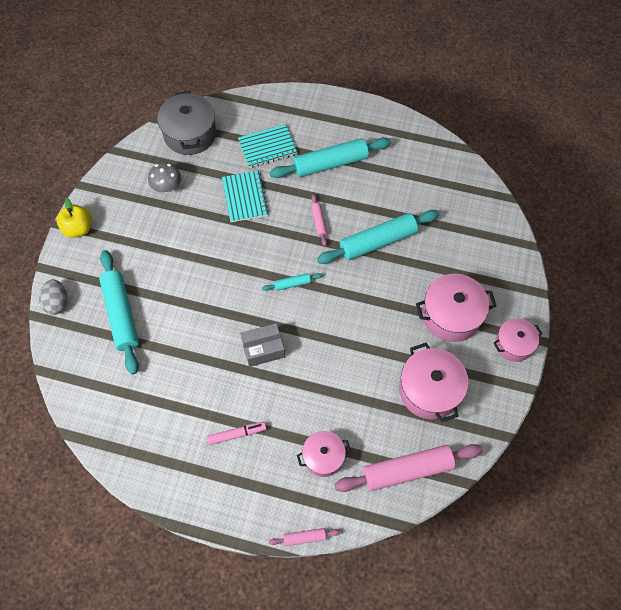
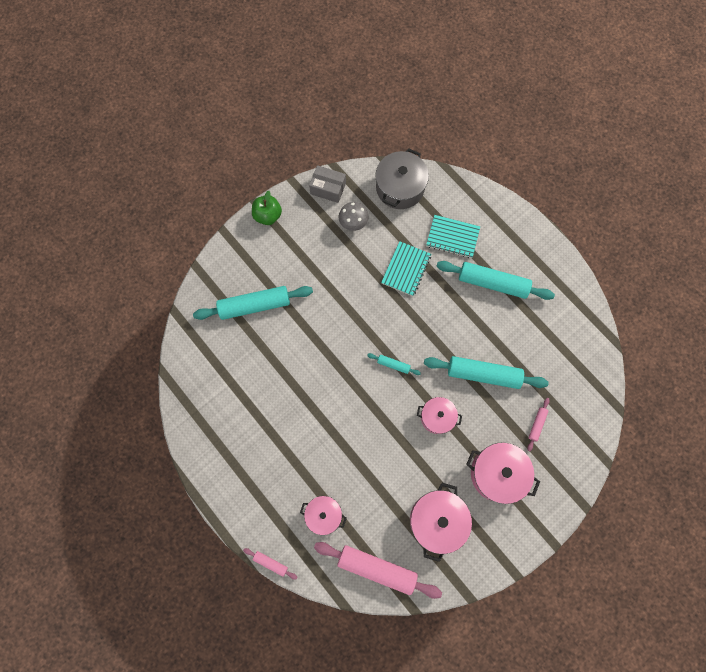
camera: 35 degrees right, 10 degrees up
(57, 303) = (217, 266): grey egg -> none
(78, 228) = (268, 215): yellow apple -> green apple
(121, 314) = (254, 305): turquoise rolling pin -> turquoise rolling pin turned 60 degrees clockwise
(237, 434) = (275, 454): pink marker -> none
(263, 349) = (337, 402): grey box -> grey box (328, 188)
(319, 222) = (448, 327): pink rolling pin -> pink rolling pin (537, 424)
(513, 344) = (529, 531): pink pot -> pink pot (437, 417)

